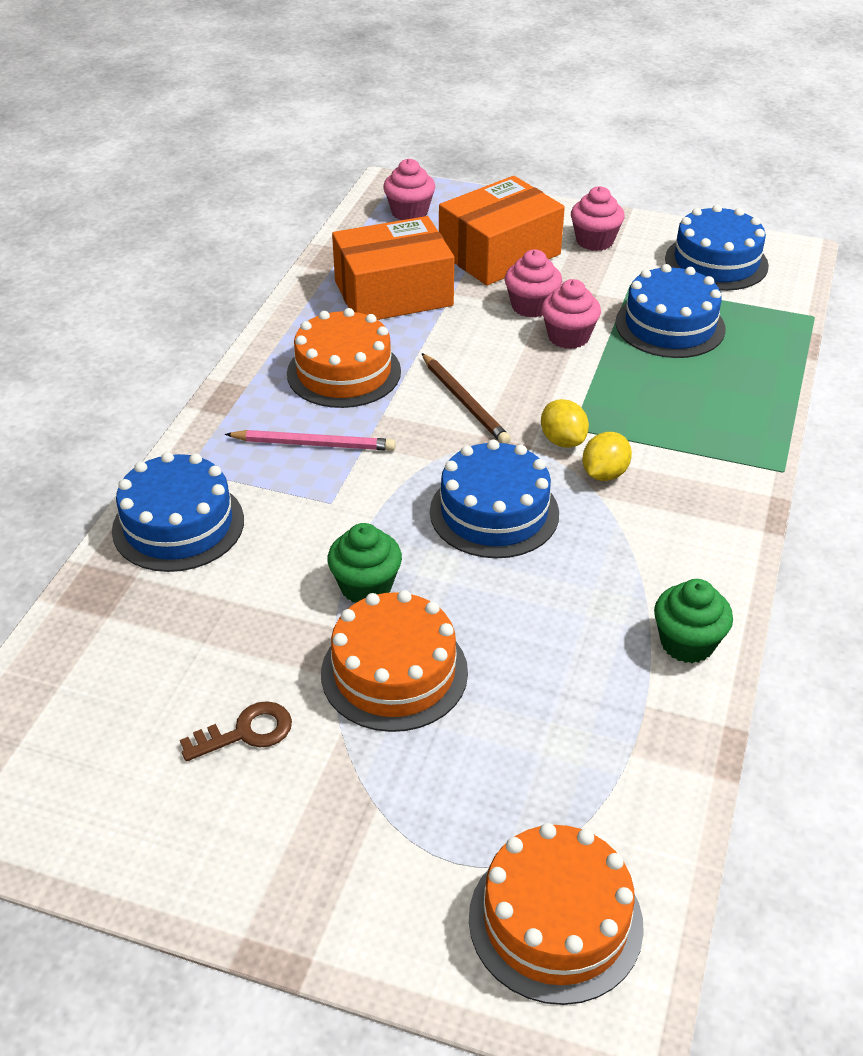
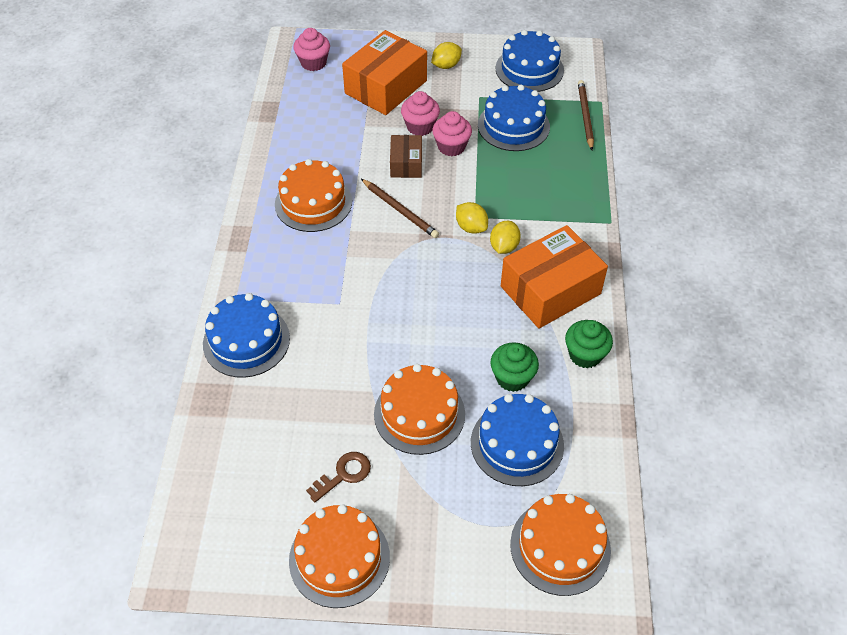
camera: 15 degrees left, 10 degrees up
(191, 852) = (339, 558): none -> orange cake
(314, 444) = (313, 262): pink pencil -> none
(366, 586) = (382, 359): green cupcake -> green cupcake (512, 378)
(393, 293) = (325, 133): orange box -> orange box (550, 290)
(494, 347) = (406, 164): none -> brown box
(494, 512) = (444, 289): blue cake -> blue cake (517, 444)
(594, 241) = (446, 65): pink cupcake -> yellow lemon
(783, 330) = (585, 116): none -> brown pencil

